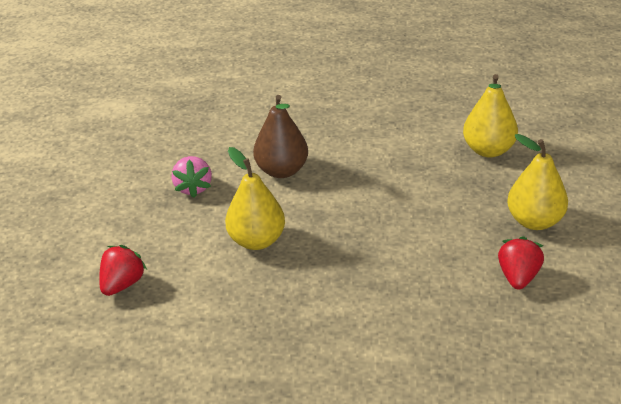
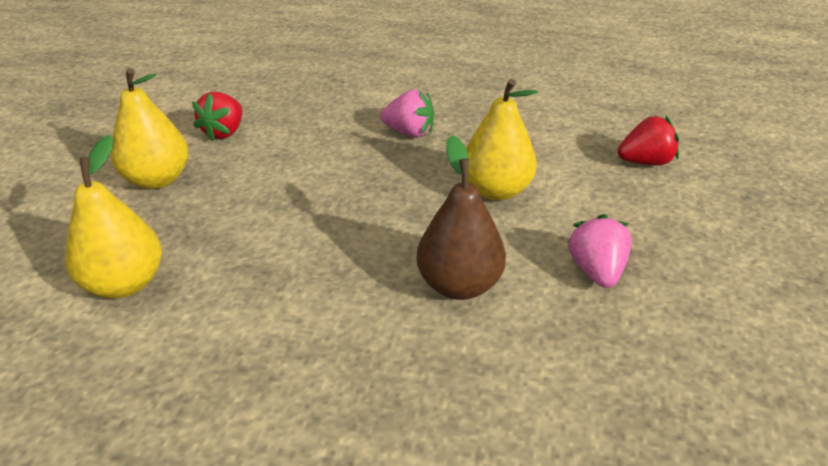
camera: 175 degrees left, 0 degrees up
(122, 284) = (645, 162): red strawberry -> red strawberry turned 135 degrees counterclockwise
(340, 297) = (409, 132): none -> pink strawberry

